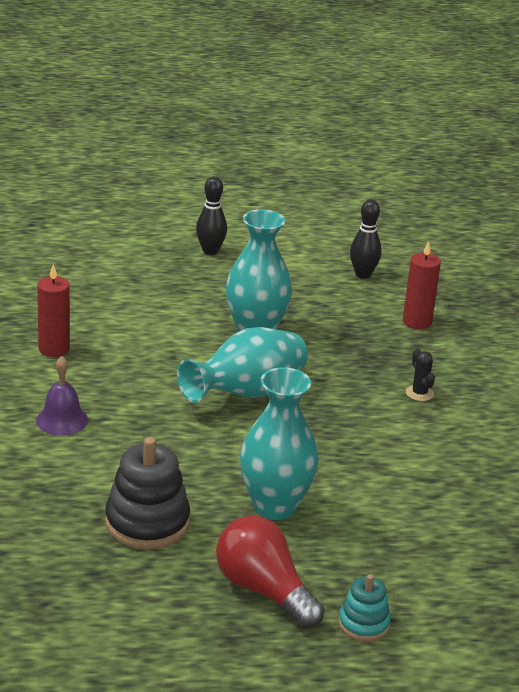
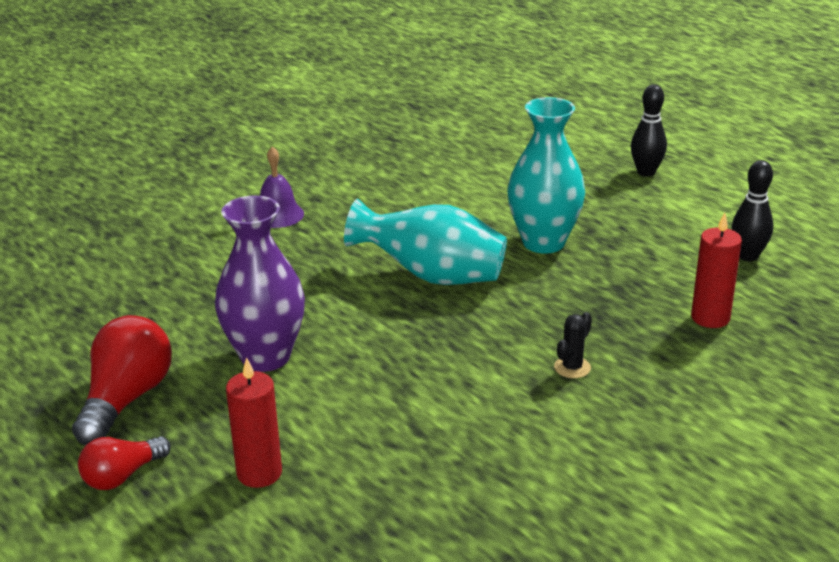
camera: 60 degrees right, 0 degrees up
(54, 349) = (377, 172): red candle -> red candle (259, 473)
(147, 523) = (172, 305): black stacking toy -> none
(274, 506) = (265, 357): turquoise vase -> purple vase
(364, 624) = (122, 476): turquoise stacking toy -> red light bulb

